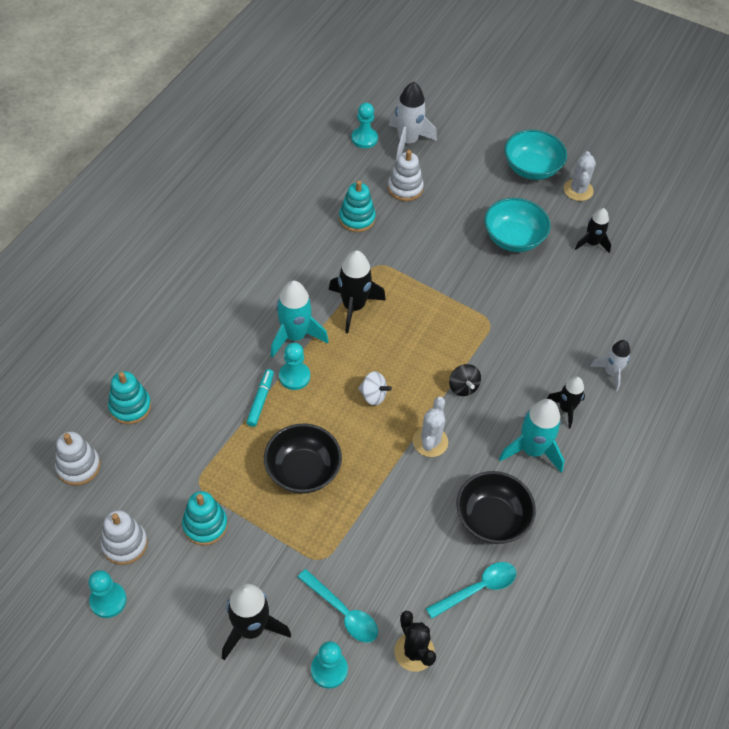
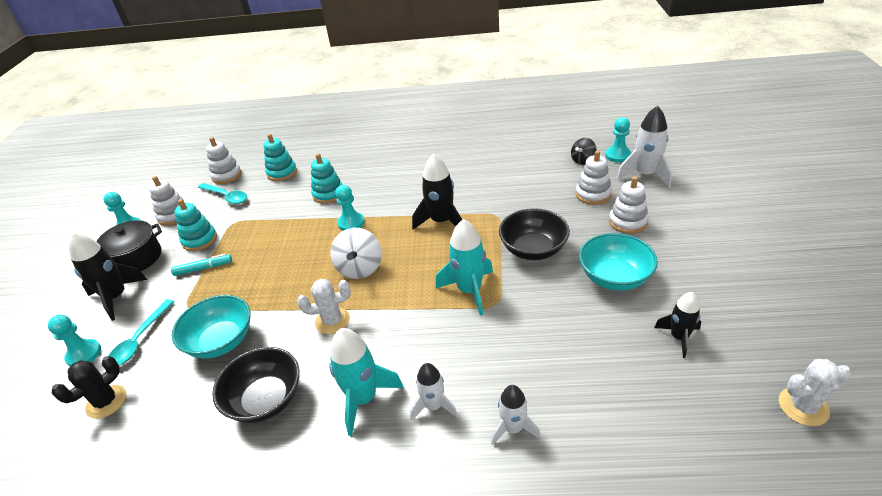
camera: 70 degrees right, 15 degrees down
(187, 599) = (136, 258): none -> black pot
(260, 400) = (319, 218): turquoise marker -> turquoise marker (203, 268)
(295, 336) = (389, 207): turquoise rocket -> turquoise rocket (469, 290)
(303, 470) = (266, 263): black bowl -> black bowl (533, 249)
(357, 218) = (531, 186): turquoise stacking toy -> turquoise stacking toy (328, 194)
(373, 395) = (360, 268): white spinning top -> white spinning top, size x1.60
(458, 191) = (627, 222): none -> white stacking toy
(463, 387) = (406, 317): black spinning top -> black spinning top (583, 160)
(477, 589) = (182, 421): turquoise spoon -> turquoise spoon (226, 196)
(531, 168) = (719, 253): turquoise bowl -> turquoise bowl (221, 341)
(566, 409) = (434, 406): black rocket -> white rocket
(578, 190) = (738, 297): white cactus -> white cactus (803, 406)

